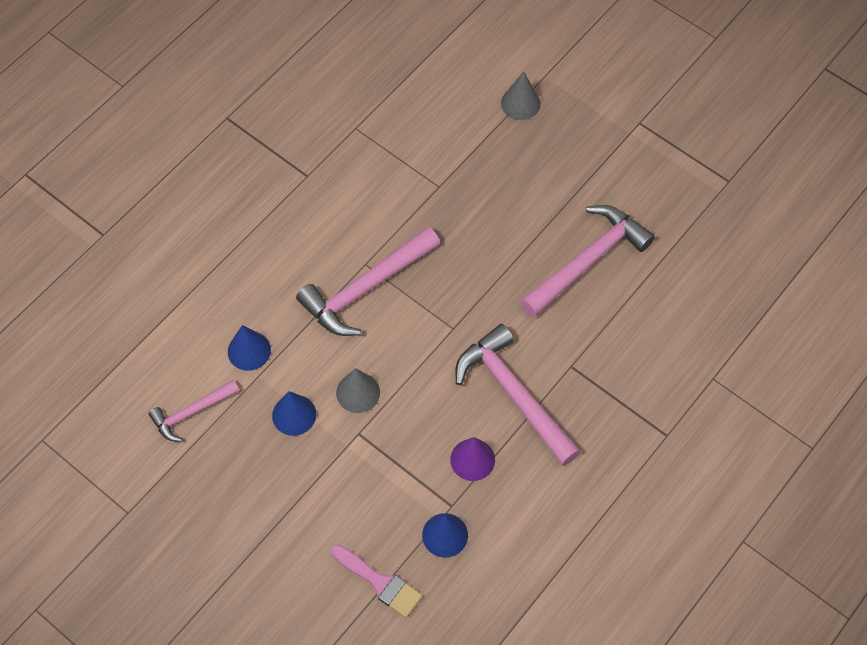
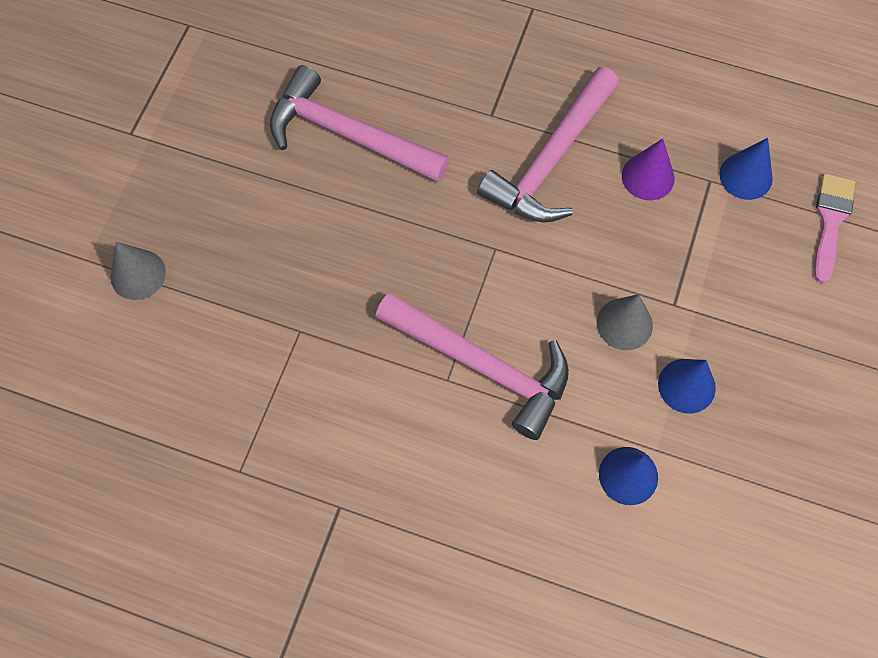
camera: 110 degrees left, 5 degrees up
(191, 413) = (743, 511): pink hammer -> none

